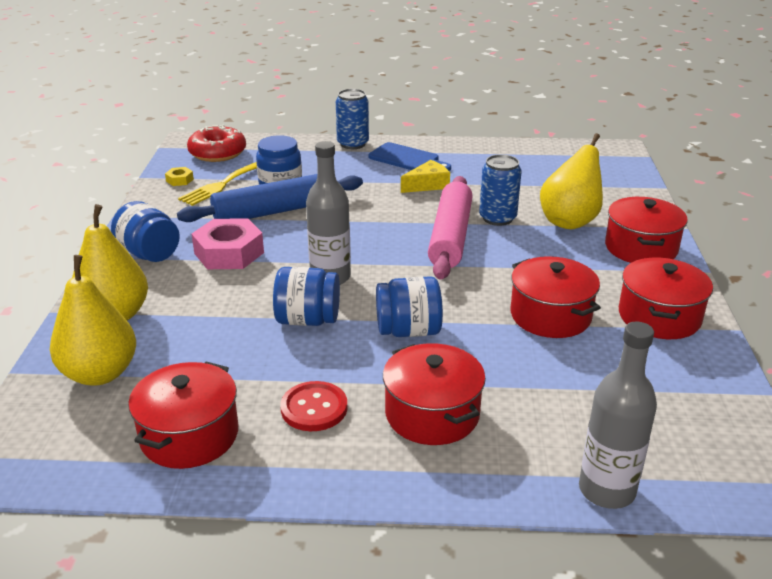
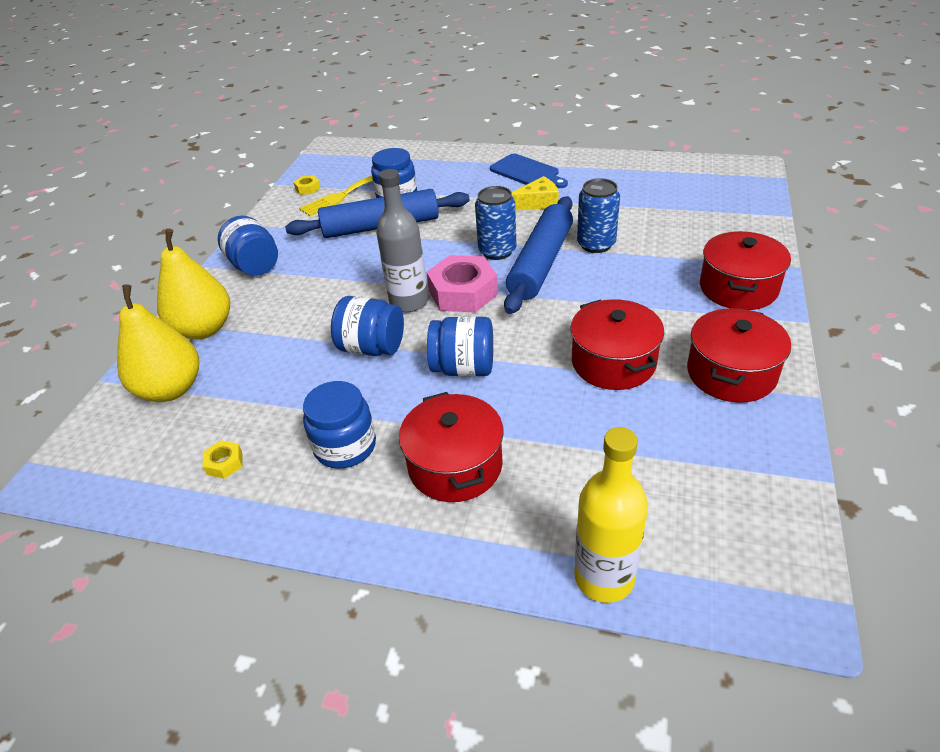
camera: 15 degrees right, 10 degrees up
(189, 435) = (224, 463): red pot -> yellow nut
(217, 153) = (351, 160): red donut -> none
(229, 253) = (325, 269): pink nut -> pink nut (463, 292)
(314, 408) = (345, 446): red button -> blue jar
(353, 144) = (480, 154): blue can -> blue can (497, 251)
(451, 237) = (541, 263): pink rolling pin -> blue rolling pin
(570, 221) = (671, 252): yellow pear -> none
(606, 490) = (604, 577): grey bottle -> yellow bottle

